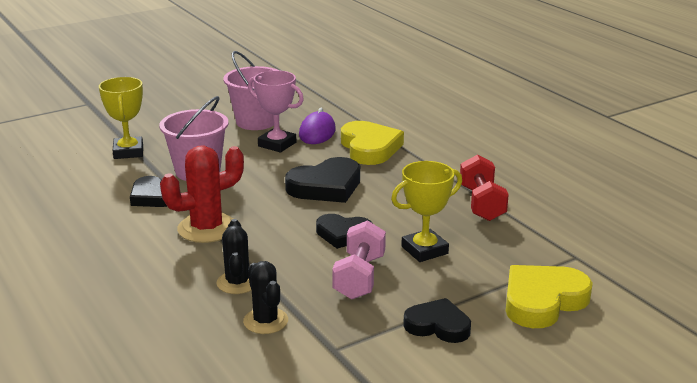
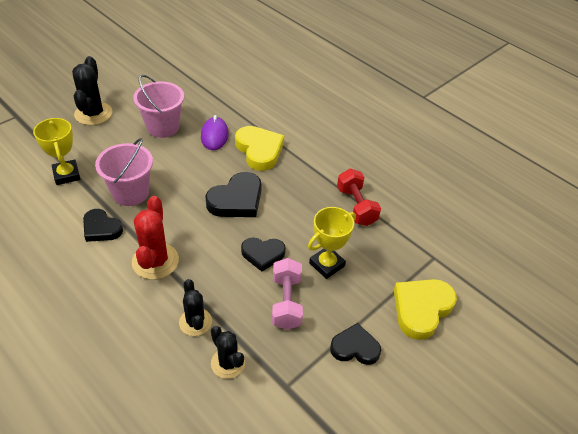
camera: 15 degrees left, 20 degrees up
(177, 106) = (93, 114): none -> black cactus
(207, 228) = (155, 261): red cactus -> red cactus turned 45 degrees counterclockwise
(277, 144) = (186, 153): pink trophy -> none

